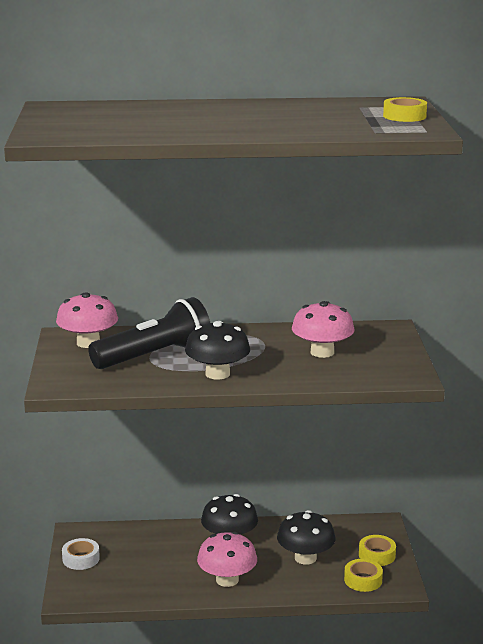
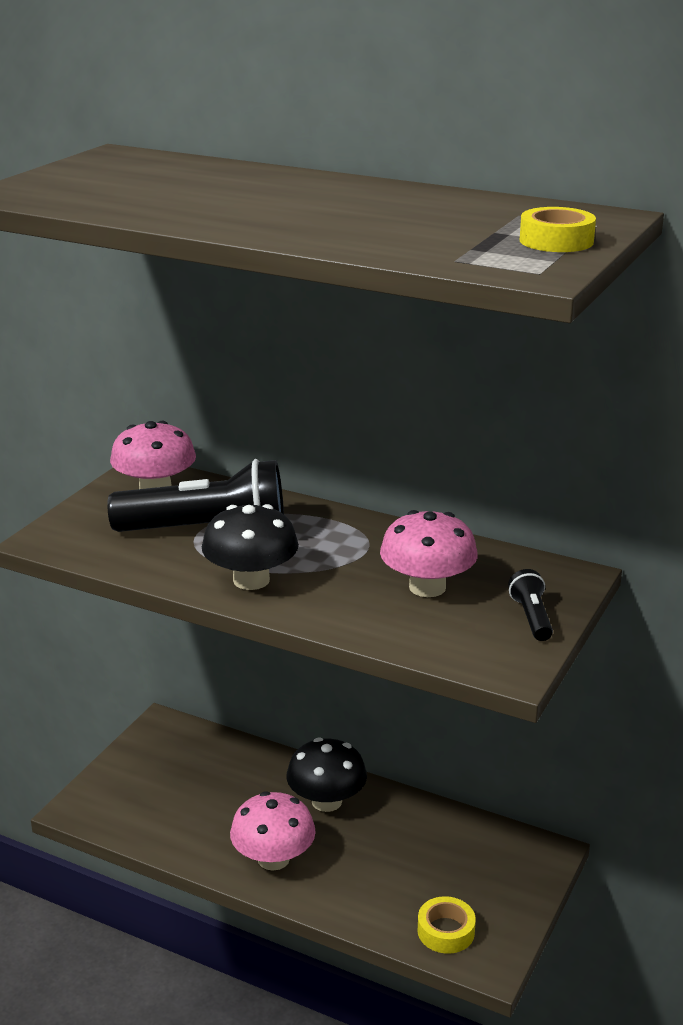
camera: 30 degrees right, 5 degrees up
(81, 559) = (136, 762): white tape -> none
(305, 558) = (399, 865): black mushroom -> none
(377, 555) = (498, 900): yellow tape -> none
(394, 352) = (531, 617): none -> black flashlight

